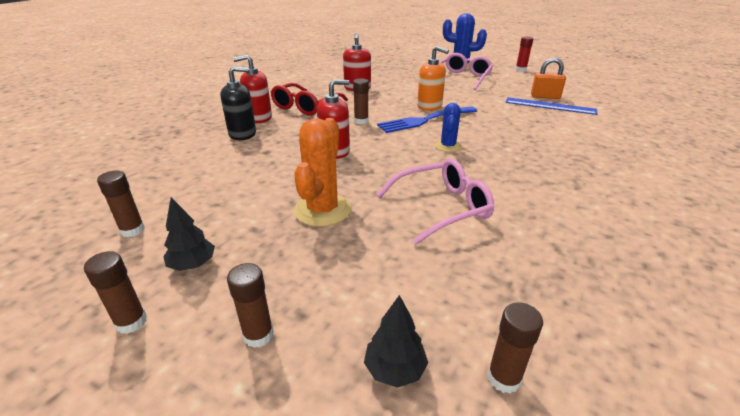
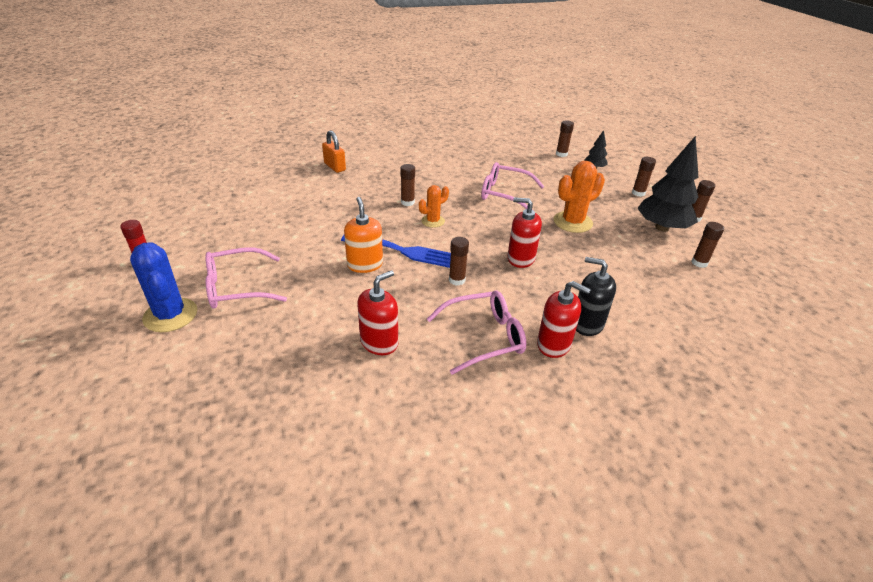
camera: 140 degrees left, 5 degrees up
(193, 265) = (662, 228): black tree -> black tree, size x2.05
(306, 106) = (484, 337): red glasses -> pink glasses
(448, 146) = (433, 221): blue cactus -> orange cactus
(499, 150) = (407, 202): none -> brown glue stick
(545, 97) = (250, 219): orange padlock -> orange padlock (334, 167)
(550, 106) = (277, 210): blue ruler -> none

